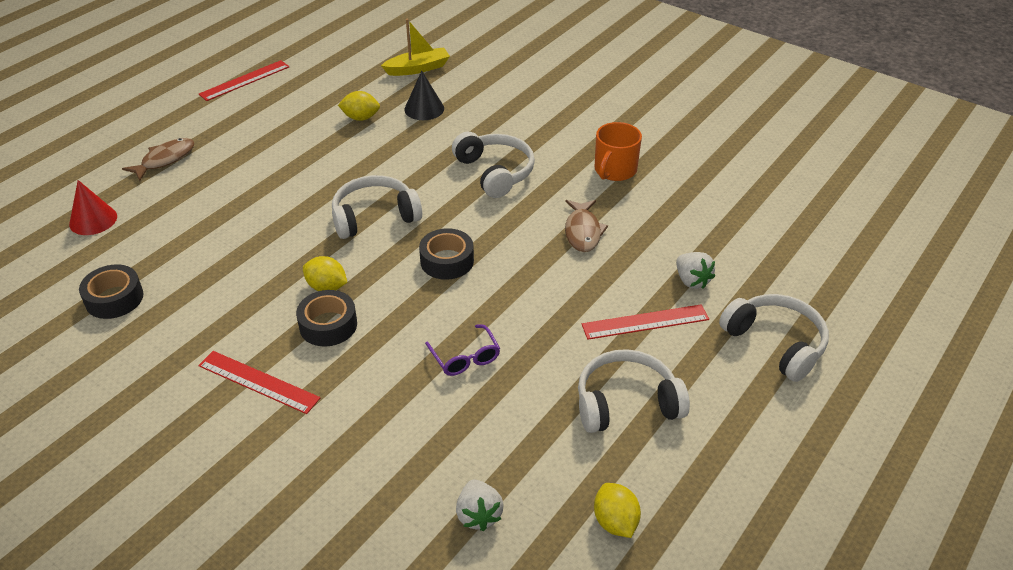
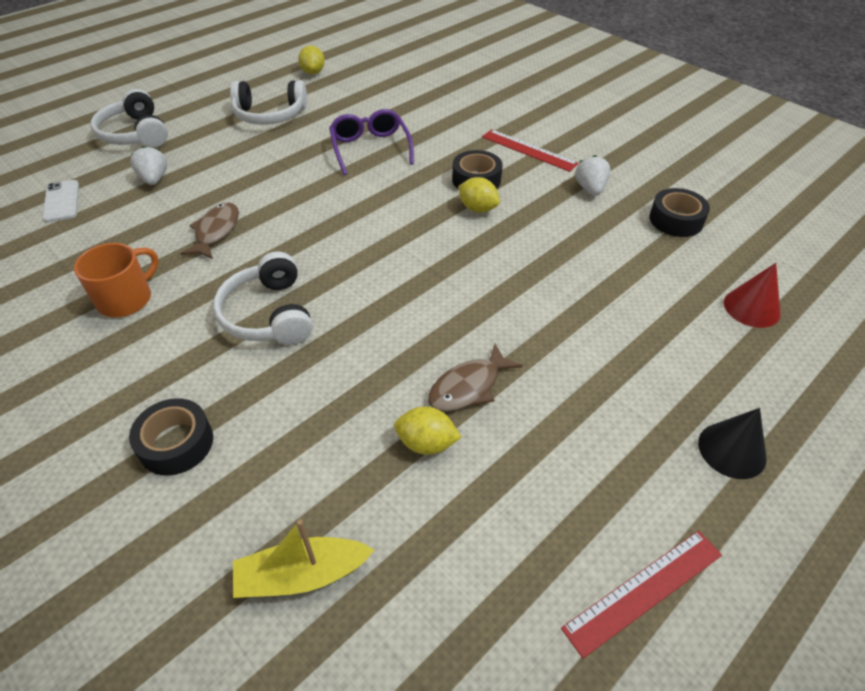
camera: 170 degrees left, 5 degrees up
(165, 160) = (708, 394): brown fish -> brown fish (469, 387)
(374, 217) = (425, 273): white headphones -> none
(424, 109) = (322, 451): black cone -> black cone (732, 450)
(447, 261) = (361, 219): black tape -> black tape (176, 443)
(465, 358) = (370, 148): purple glasses -> purple glasses, size x1.51
(478, 515) = (388, 81): white strawberry -> white strawberry (590, 189)
(645, 322) = (219, 156): red ruler -> none
(760, 244) = (61, 201): none -> white phone

